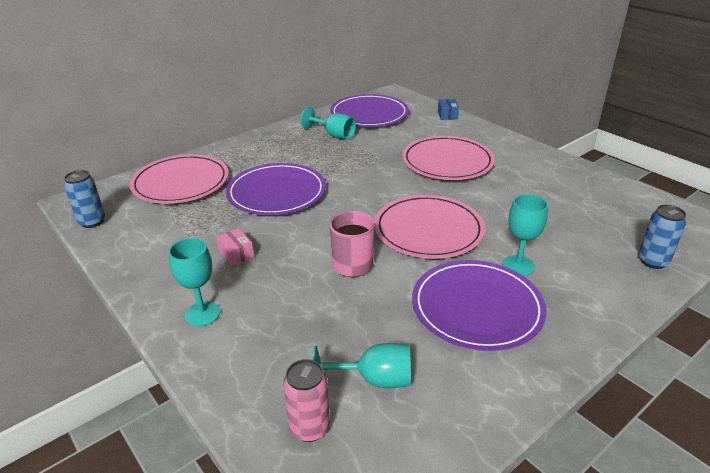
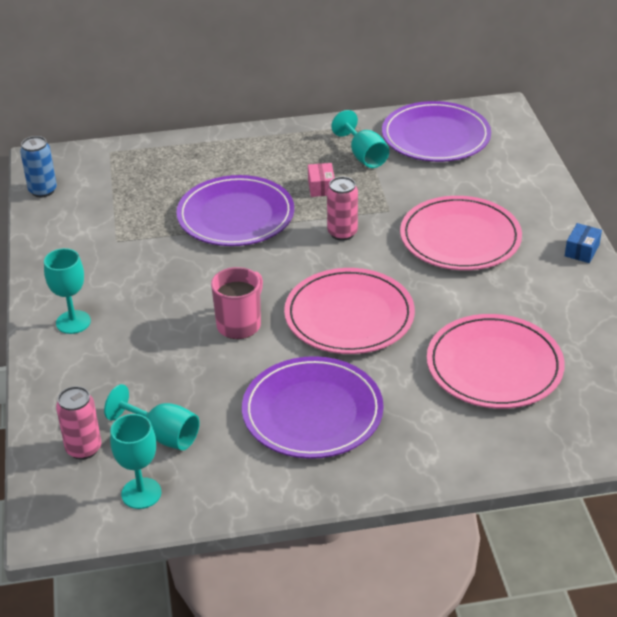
camera: 30 degrees right, 5 degrees up
(181, 183) = (152, 170): pink plate -> pink plate (494, 366)
(236, 254) = (143, 273): pink box -> pink box (321, 187)
(367, 181) = (342, 233): none -> pink can
(447, 115) = (535, 168): blue box -> blue box (581, 250)
(518, 265) = (399, 388): turquoise goblet -> turquoise goblet (141, 493)
(653, 261) = (550, 440): blue can -> none

